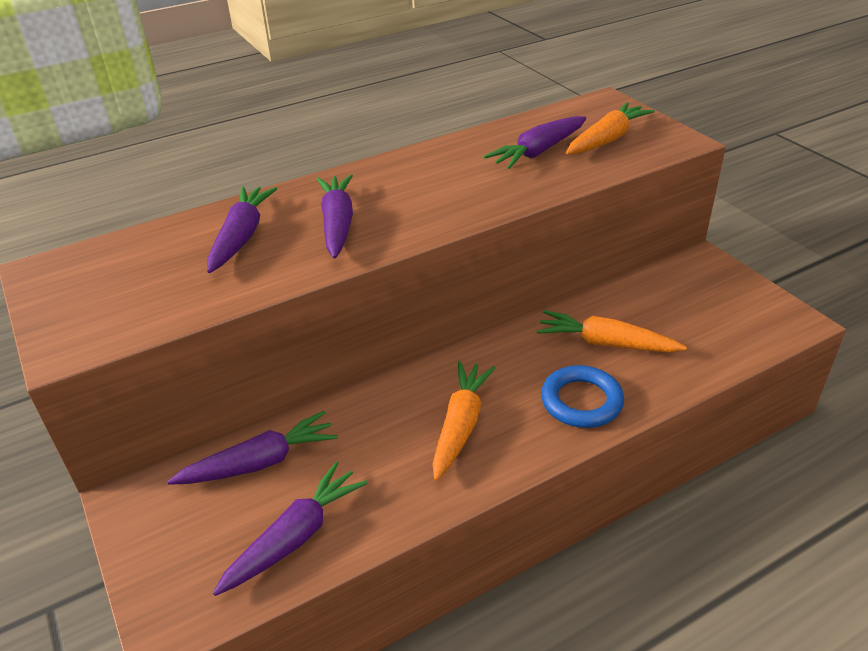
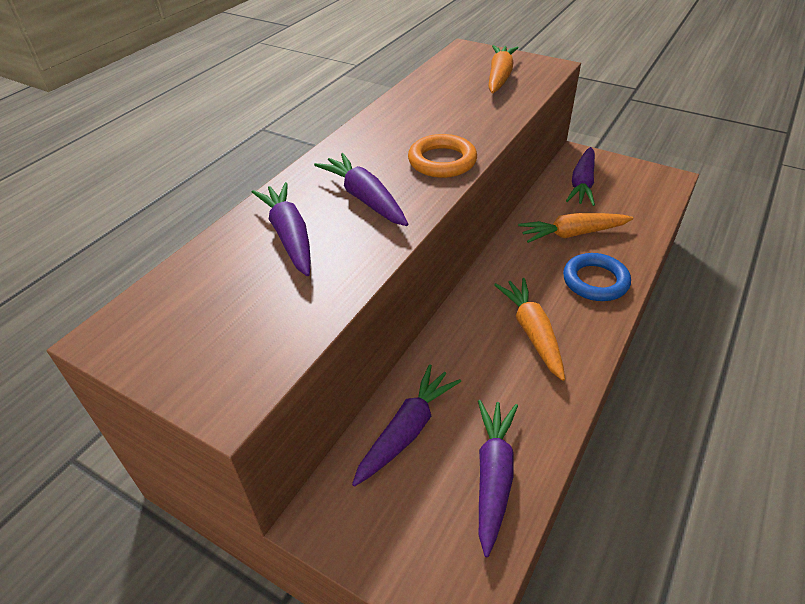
camera: 30 degrees left, 5 degrees up
(446, 210) = (442, 161): none -> orange ring
(538, 152) = (460, 98): purple carrot -> purple carrot (582, 184)

